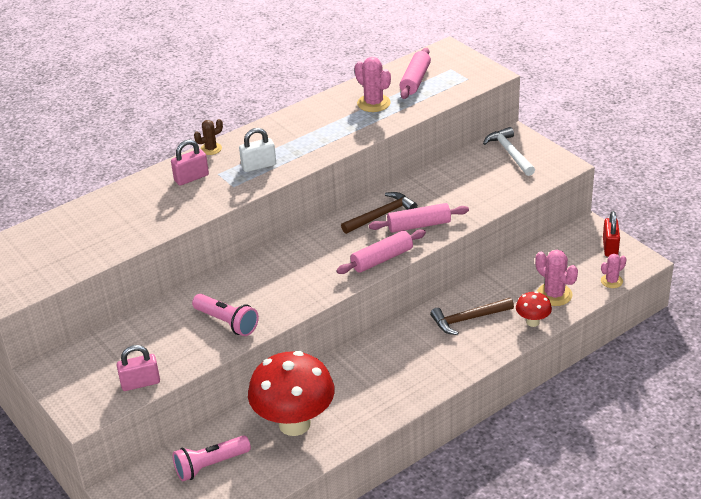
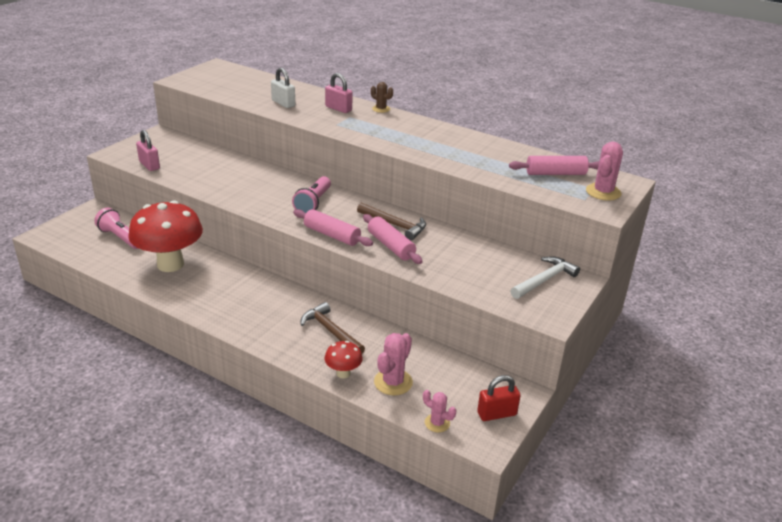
camera: 65 degrees right, 5 degrees down
(227, 322) = (224, 183): pink flashlight -> pink flashlight (313, 203)
(259, 166) = (369, 129): white padlock -> white padlock (283, 103)
(373, 103) = (499, 160): pink cactus -> pink cactus (603, 192)

